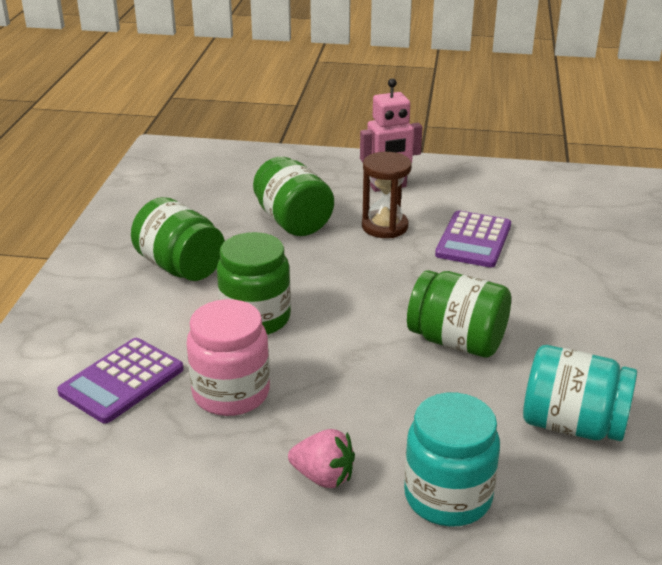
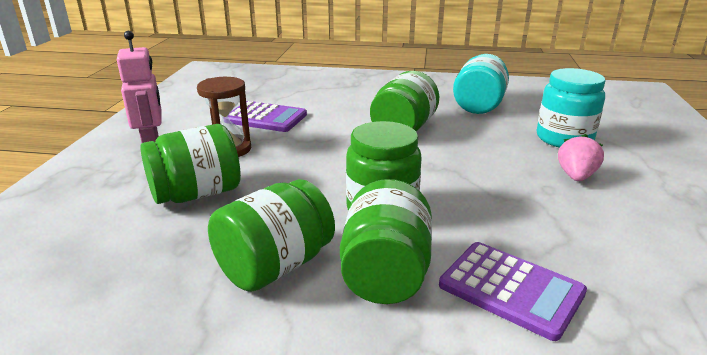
camera: 90 degrees left, 5 degrees down
(159, 317) = (385, 274): none -> green jar
(231, 393) = (501, 218): pink jar -> none

